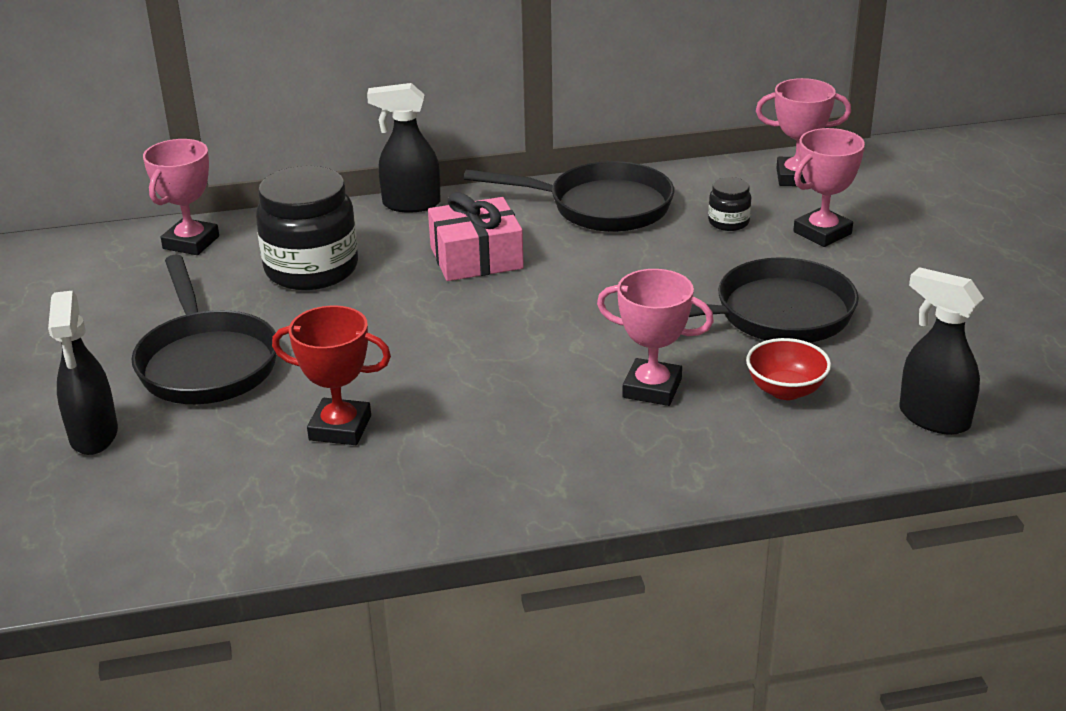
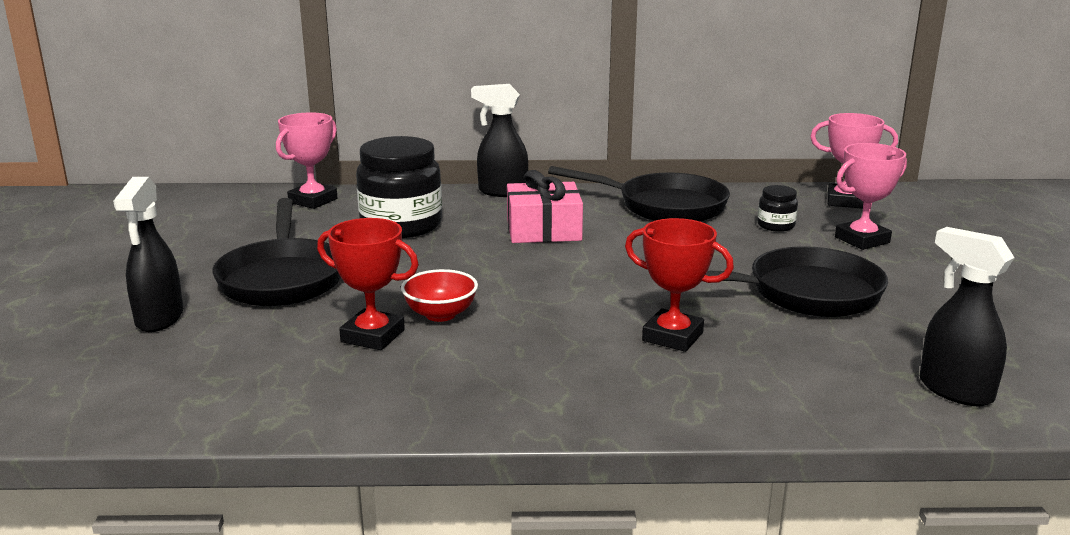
camera: 10 degrees right, 10 degrees down
(652, 388) = (672, 337): pink trophy -> red trophy
(785, 390) = (804, 351): red bowl -> red bowl (440, 314)

